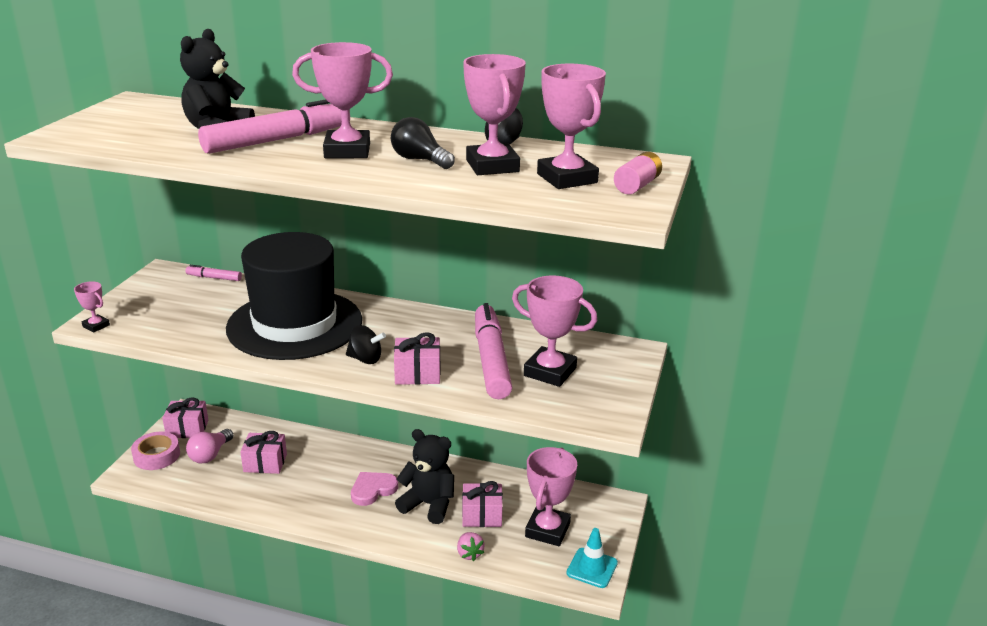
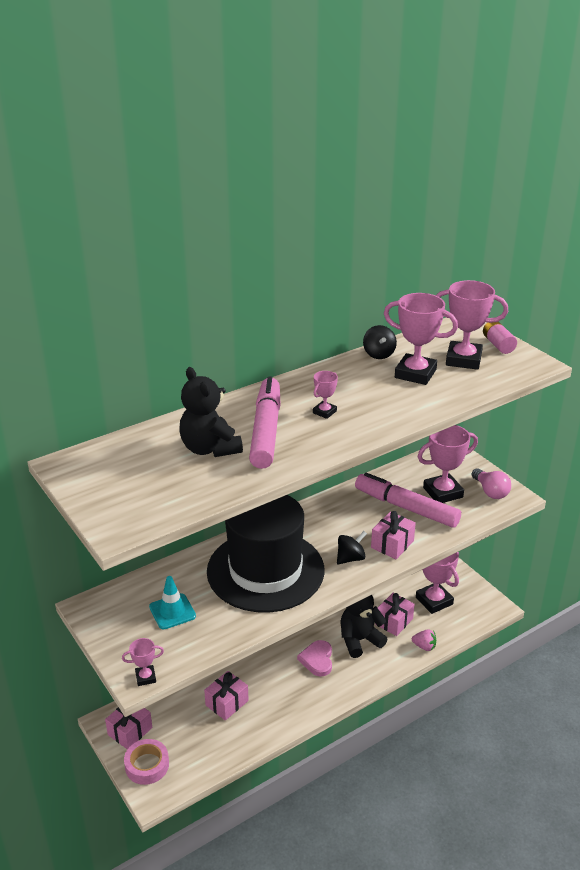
camera: 50 degrees left, 5 degrees up
(210, 455) = (182, 731): pink light bulb -> pink light bulb (490, 491)
(214, 278) = (138, 583): pink marker -> none
(347, 151) = (324, 412): pink trophy -> pink trophy, size x0.50
(420, 160) = (375, 393): black light bulb -> none
(592, 568) = (482, 602): turquoise traffic cone -> turquoise traffic cone (172, 611)

